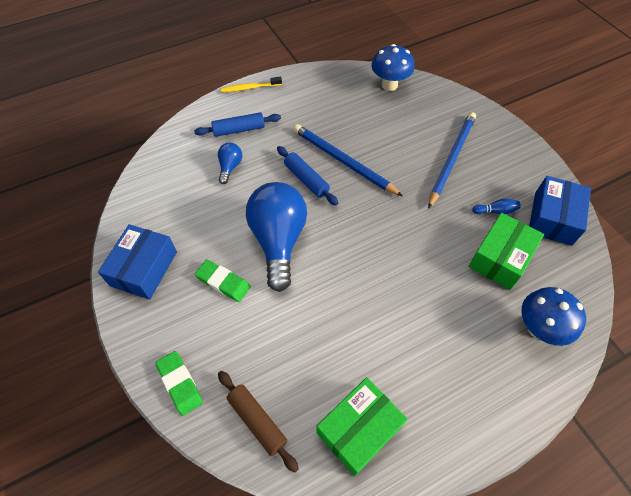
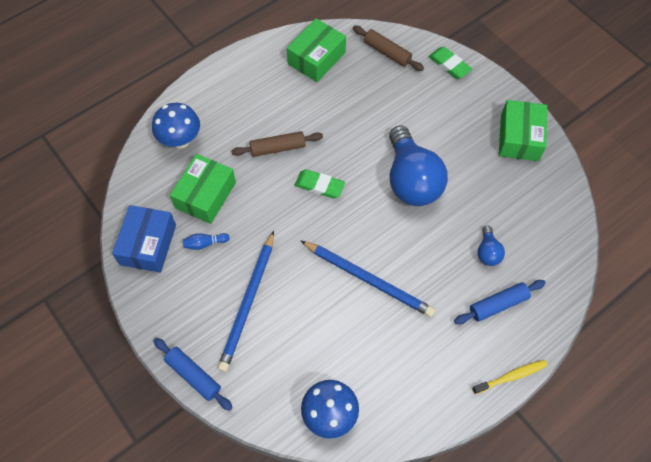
camera: 170 degrees right, 5 degrees up
(144, 268) = (519, 138): blue box -> green box
(223, 282) = (447, 137): green eraser -> green eraser (319, 186)
(306, 179) = (402, 250): blue rolling pin -> blue rolling pin (193, 375)
(420, 300) = (277, 148): none -> brown rolling pin

